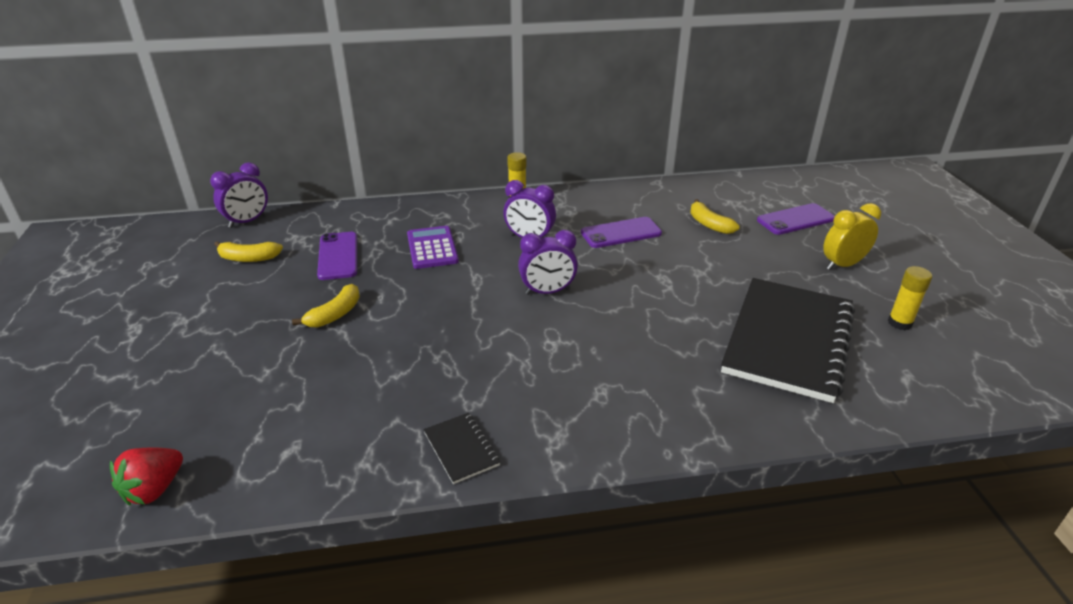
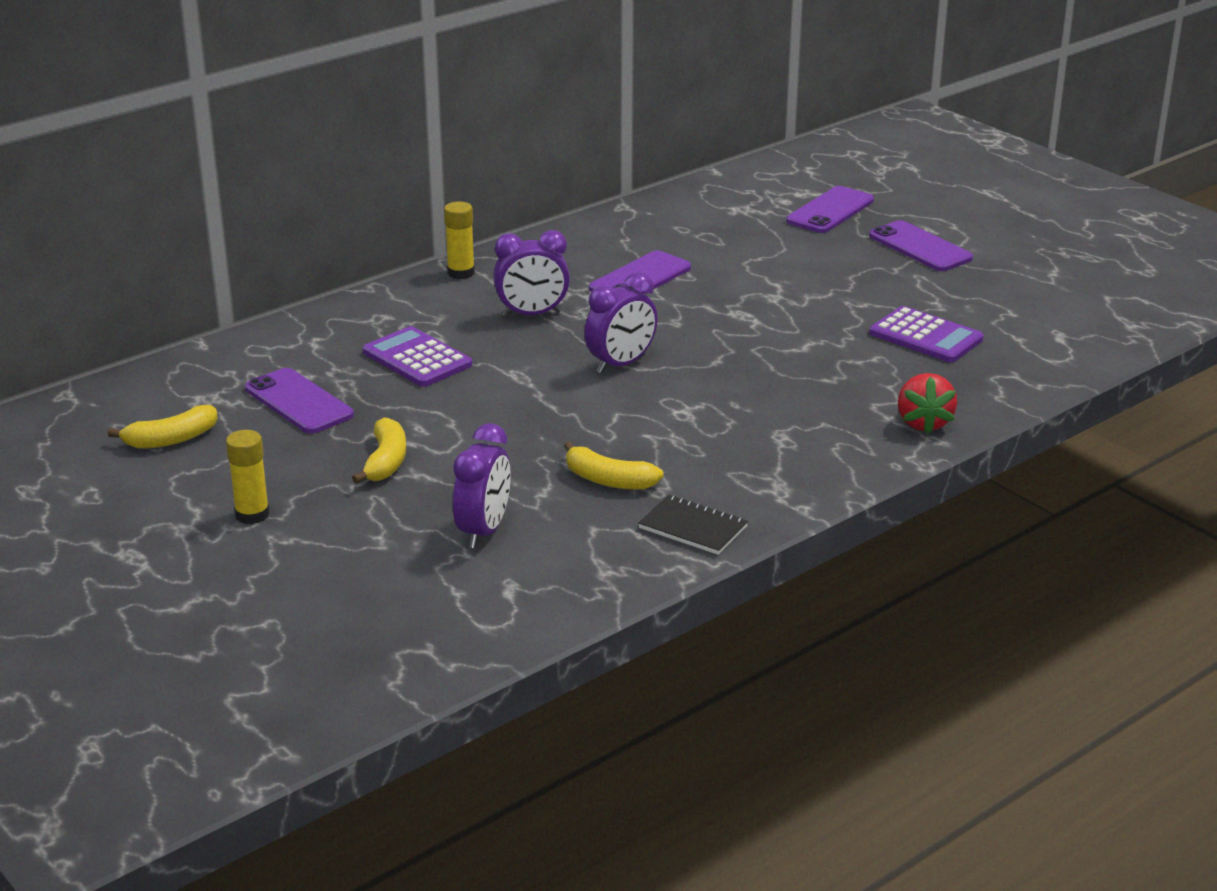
camera: 30 degrees left, 5 degrees down
(154, 489) = (404, 667): red strawberry -> red strawberry (923, 423)
(247, 221) = (98, 399): purple clock -> purple clock (483, 531)
(709, 224) = (736, 241): yellow banana -> yellow banana (608, 480)
(788, 340) = (925, 336): black notebook -> purple calculator
(842, 265) = (920, 247): yellow clock -> purple phone
(900, 323) = (1019, 289): yellow glue stick -> yellow glue stick (252, 515)

